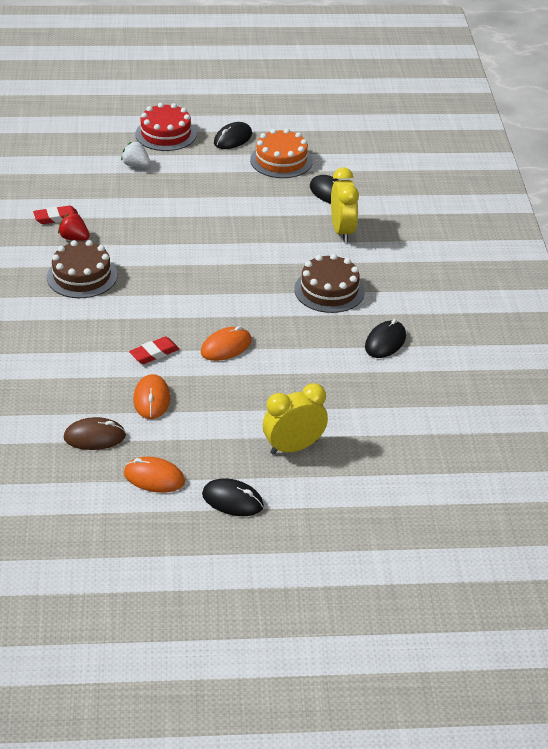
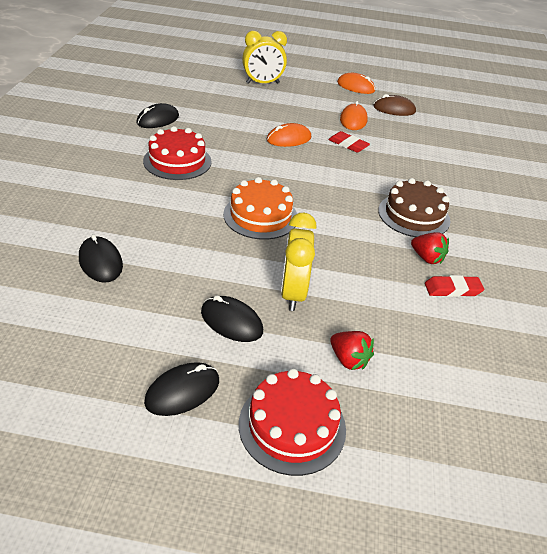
camera: 170 degrees left, 0 degrees up
(136, 165) = (348, 360): white strawberry -> red strawberry
(154, 353) = (348, 145): red eraser -> red eraser turned 60 degrees clockwise
(232, 500) = (309, 71): black mouse -> black mouse (231, 321)
(281, 160) = (130, 328): orange cake -> orange cake (260, 216)
(329, 290) = (177, 161): brown cake -> red cake
(342, 231) = (122, 212): yellow clock -> yellow clock (293, 293)

